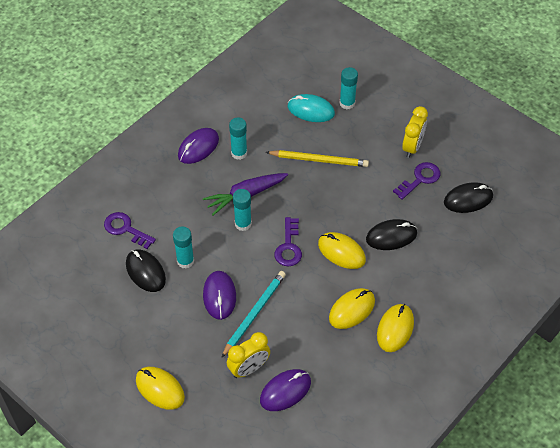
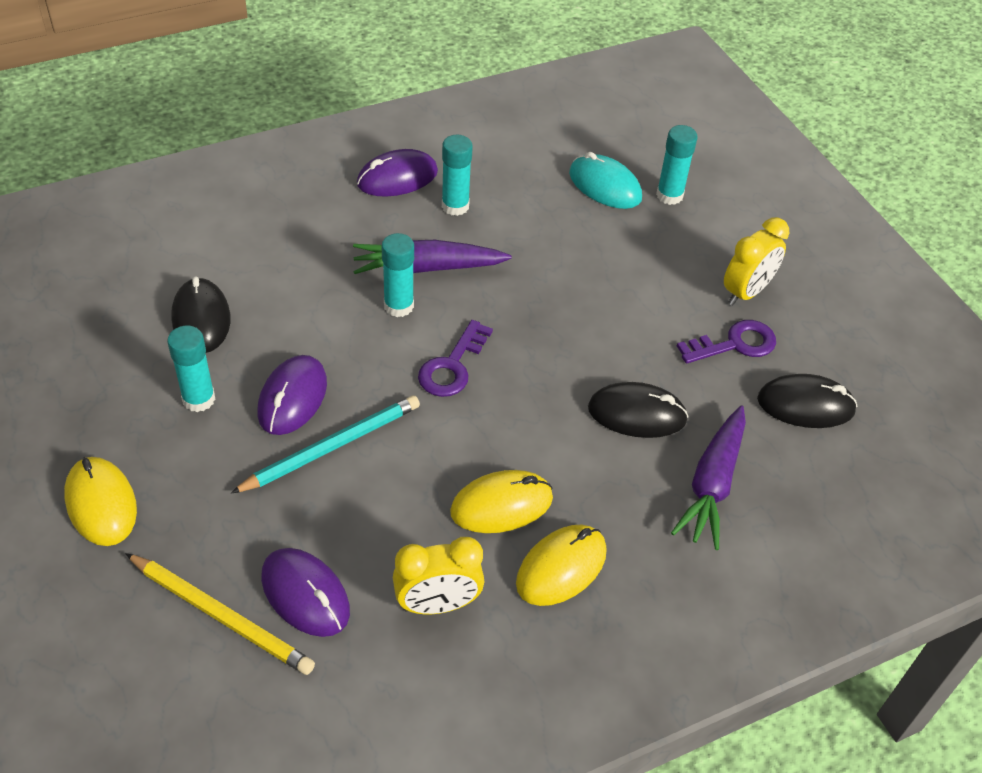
camera: 20 degrees right, 5 degrees down
(126, 229) = (213, 249): purple key -> none
(185, 261) = (273, 326): turquoise glue stick -> turquoise glue stick (199, 399)
(249, 368) = (267, 531): yellow clock -> yellow clock (437, 604)
(285, 391) = (305, 594): purple mouse -> purple mouse turned 60 degrees clockwise
(319, 160) = (578, 258): yellow pencil -> yellow pencil (221, 615)
(341, 252) = (536, 406): yellow mouse -> none
(443, 259) = (712, 484): none -> purple carrot

